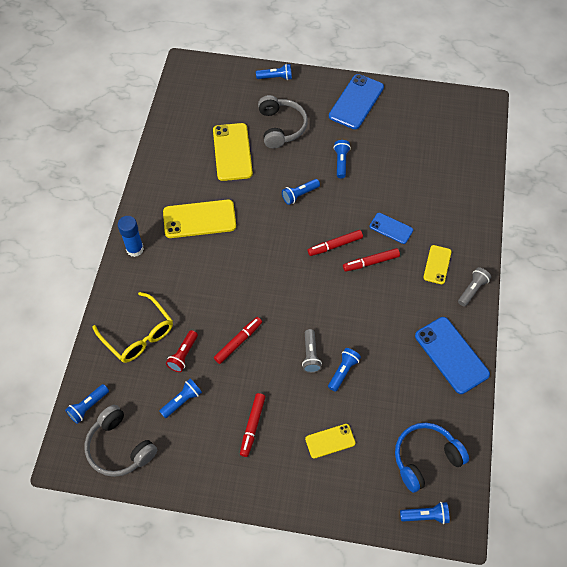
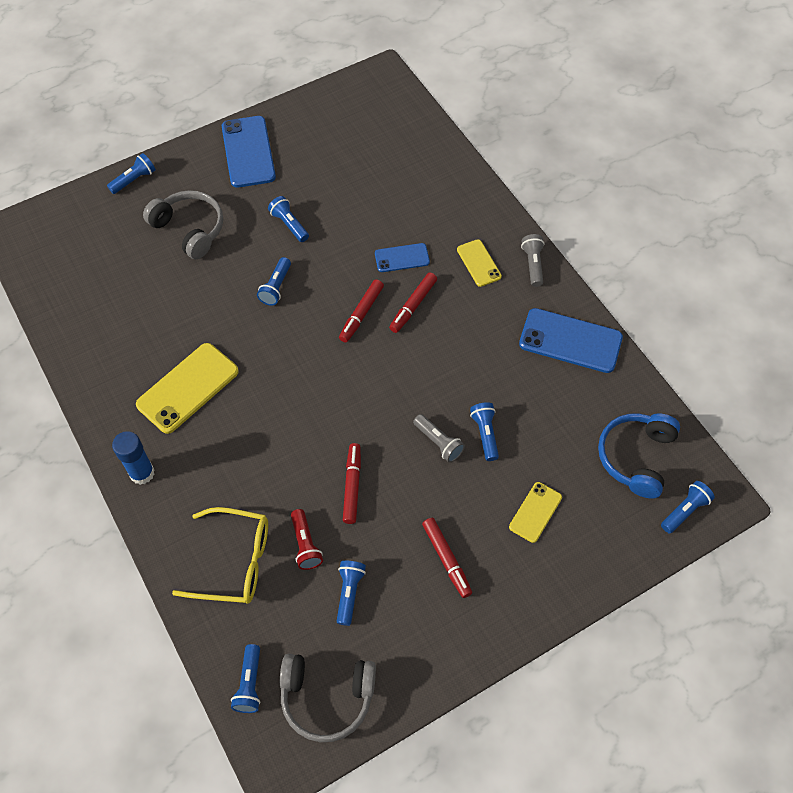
camera: 40 degrees left, 0 degrees up
(232, 152) = (158, 291): yellow phone -> none

